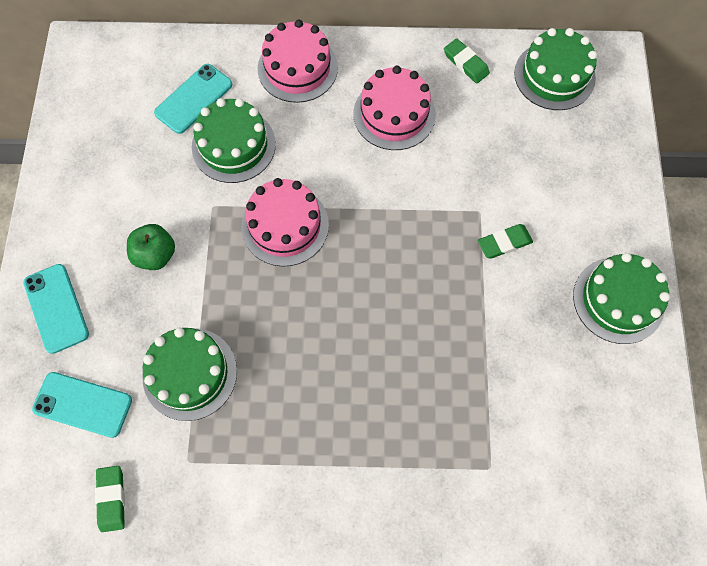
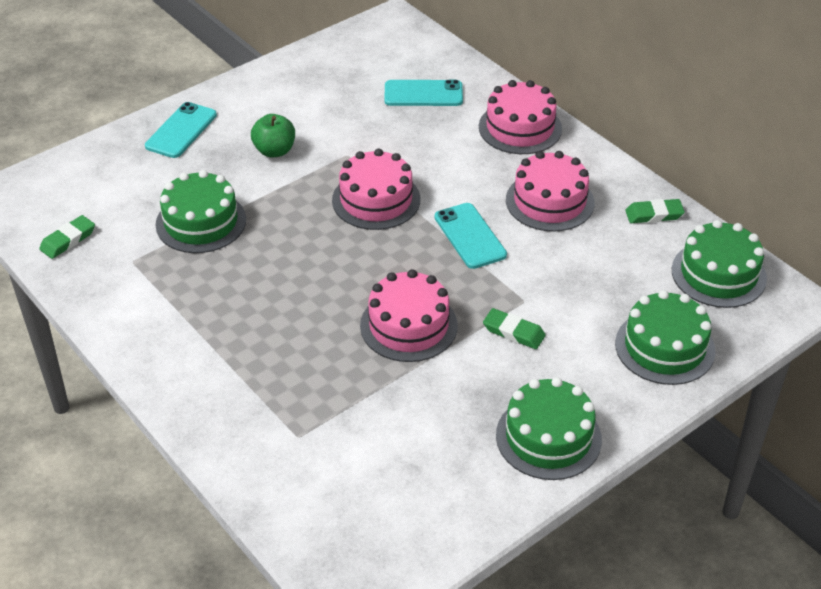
camera: 50 degrees right, 25 degrees down
(83, 404) = (123, 185): turquoise phone -> turquoise phone (470, 236)
(233, 145) = (410, 135): green cake -> green cake (664, 347)
(440, 306) = (408, 325): none -> pink cake
(466, 63) = (654, 214): green eraser -> green eraser turned 75 degrees clockwise

